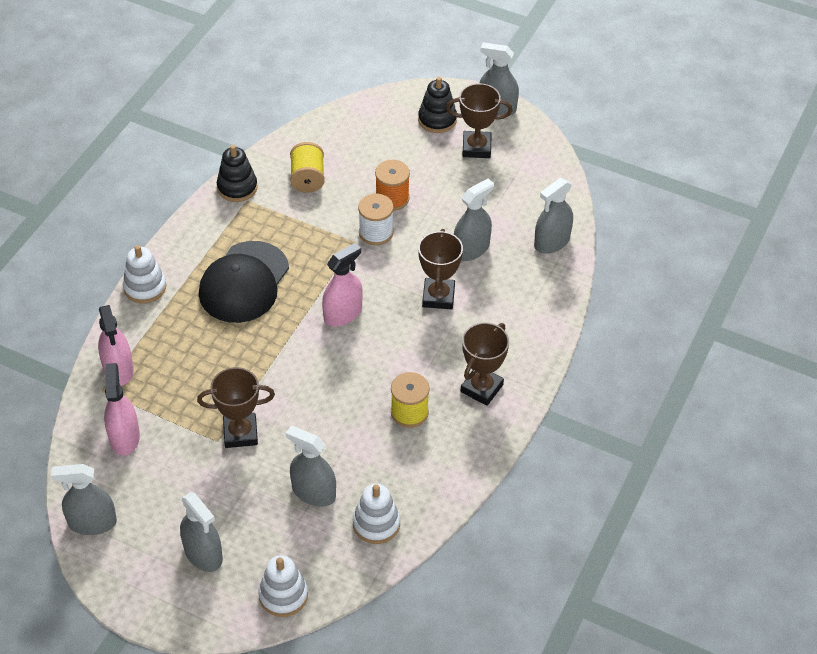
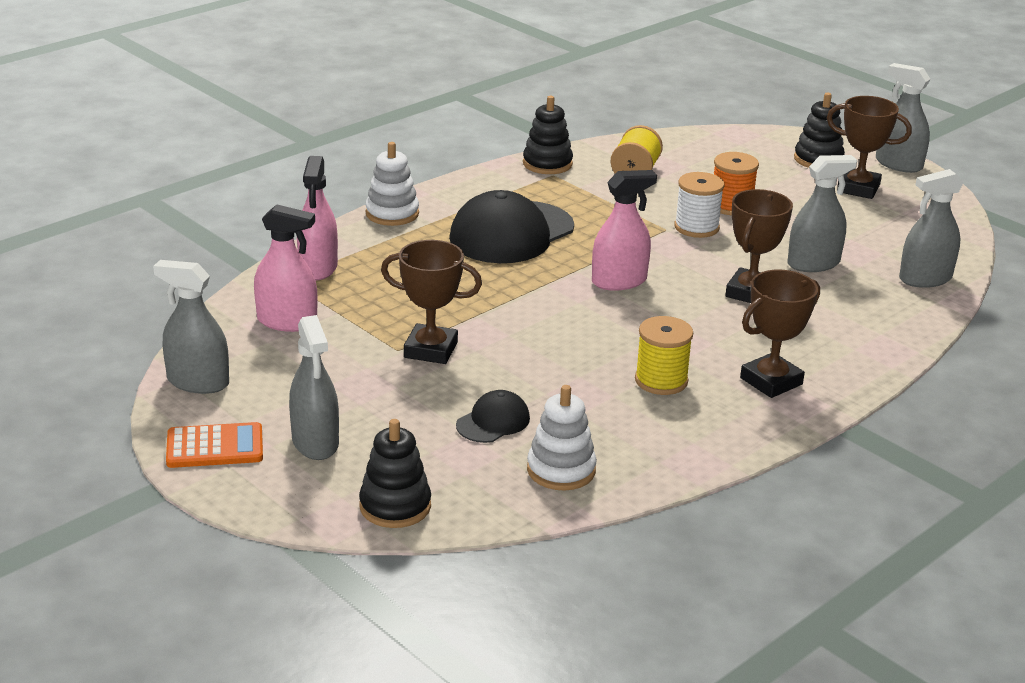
camera: 20 degrees right, 20 degrees down
(124, 437) = (287, 321): pink spray bottle -> pink spray bottle turned 90 degrees clockwise
(137, 582) = (215, 447): none -> orange calculator
(283, 595) = (395, 506): white stacking toy -> black stacking toy
(313, 492) = (493, 422): grey spray bottle -> black cap

